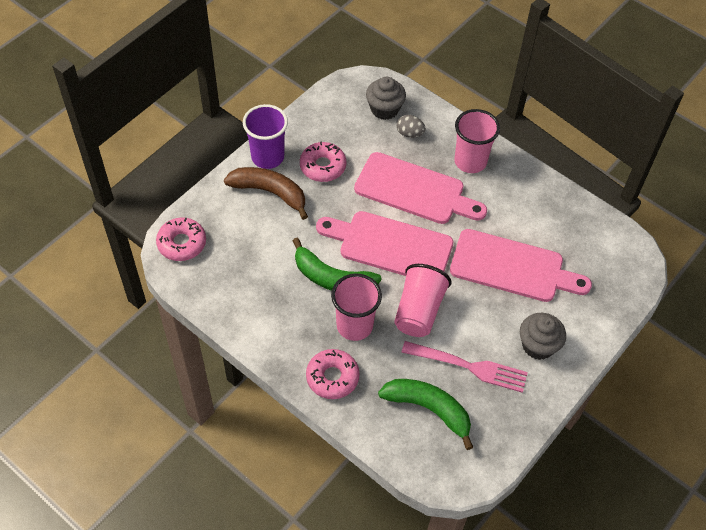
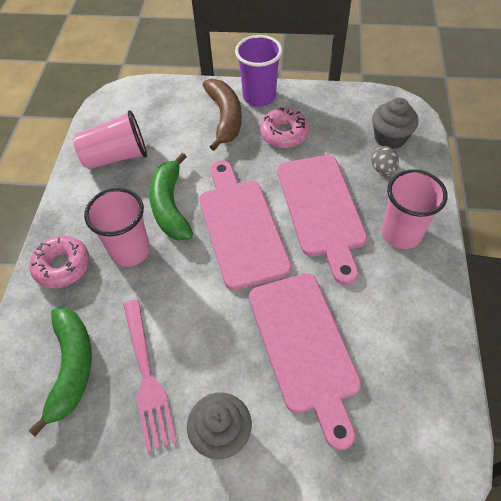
camera: 60 degrees right, 0 degrees up
(182, 243) = (131, 98): pink donut -> none
(419, 311) = (184, 292): pink cup -> pink cup (116, 157)

